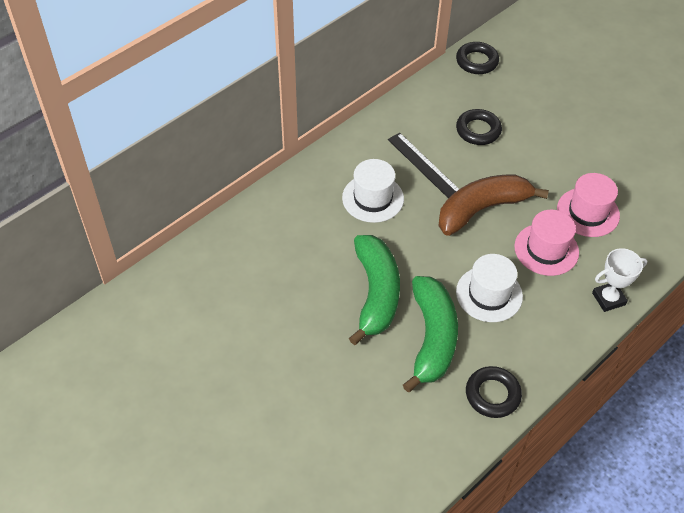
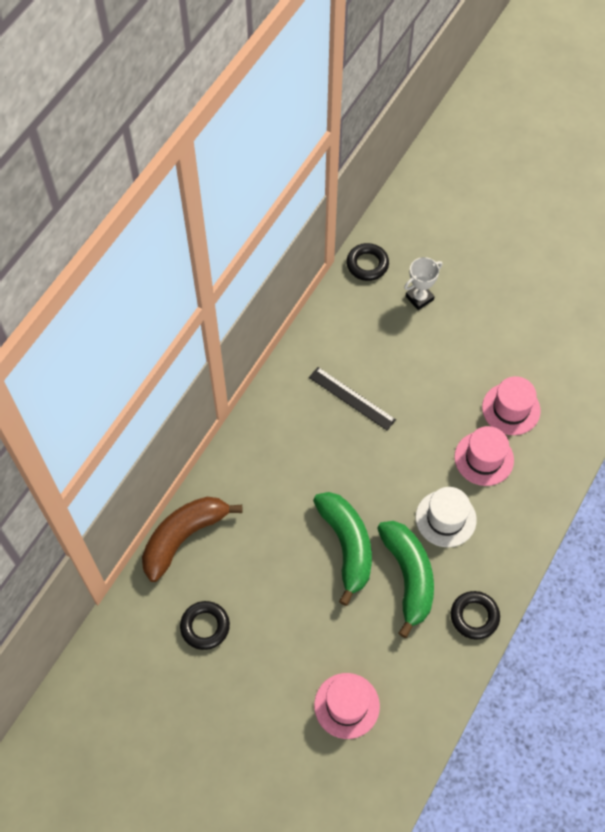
camera: 15 degrees left, 10 degrees up
(324, 445) = (346, 705): none -> pink hat
(373, 198) = (314, 446): white hat -> none
(478, 130) = (390, 345): black ring -> black ring (205, 626)
(482, 209) = (416, 431): brown banana -> brown banana (183, 537)
(608, 299) = (549, 494): white trophy -> white trophy (419, 298)

